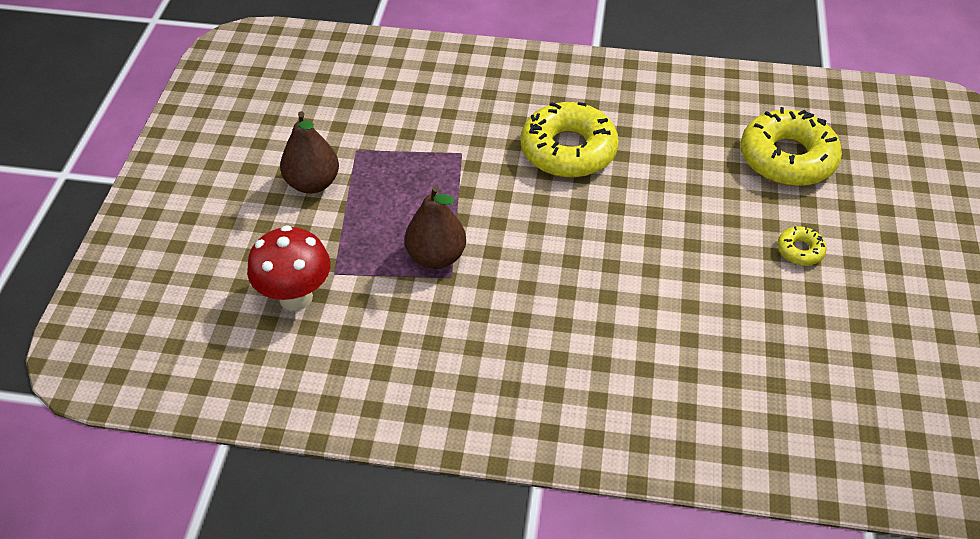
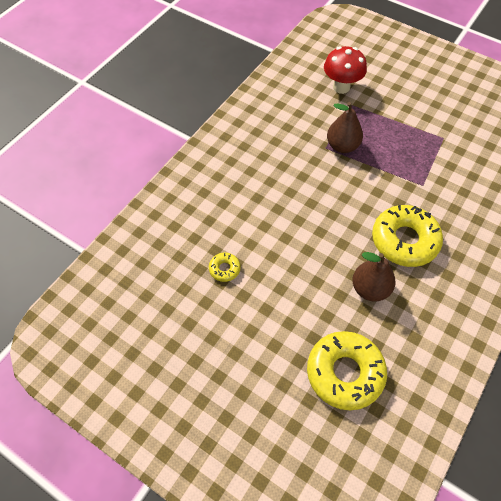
camera: 115 degrees right, 10 degrees up
(312, 183) = (421, 112): brown pear -> brown pear (370, 289)
(800, 250) = (259, 327): yellow donut -> yellow donut (224, 269)

